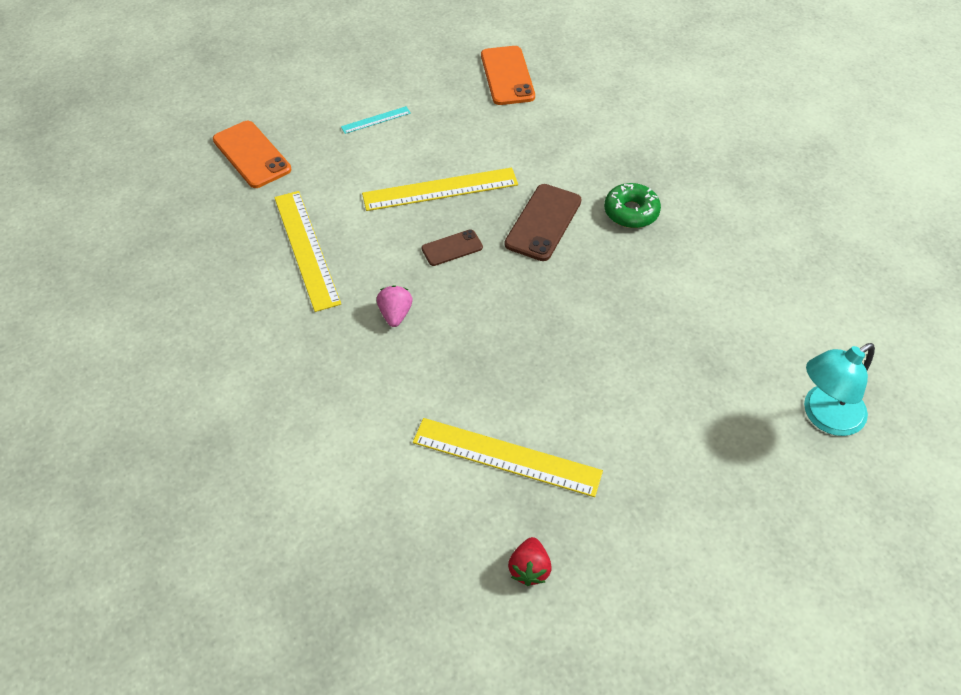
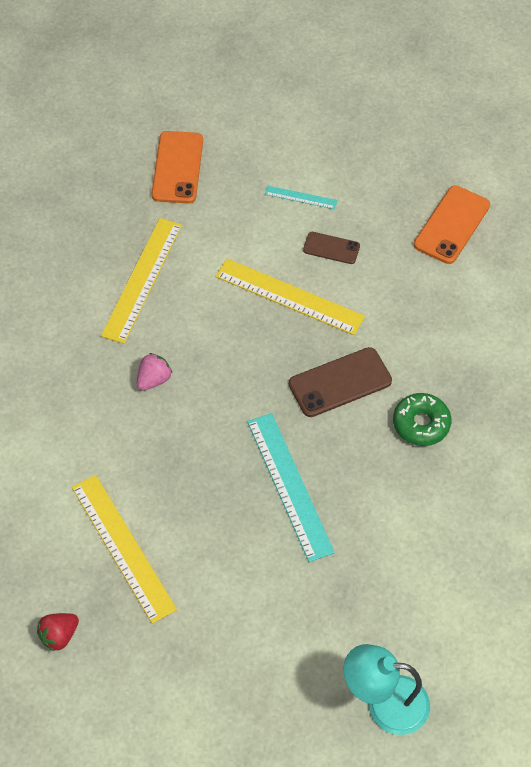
camera: 40 degrees right, 5 degrees up
(452, 248) = (247, 354): brown phone -> brown phone (331, 248)
(586, 317) = (289, 486): none -> turquoise ruler

